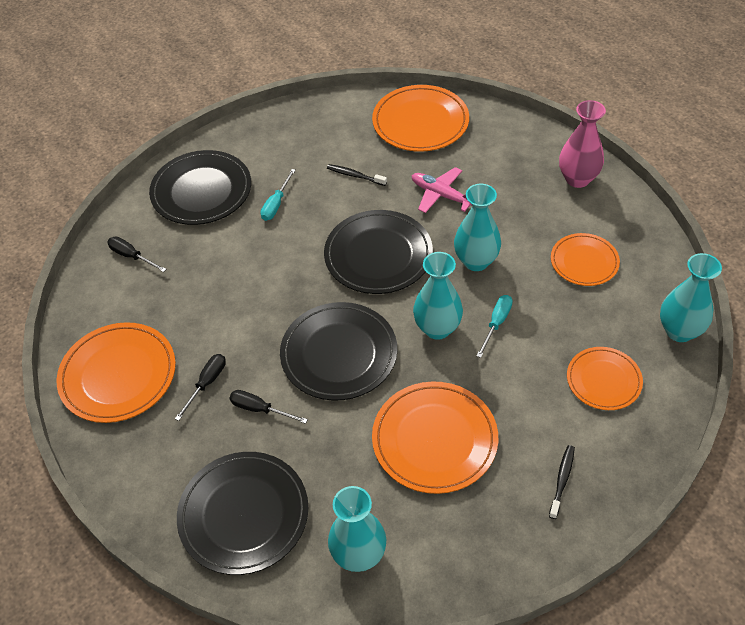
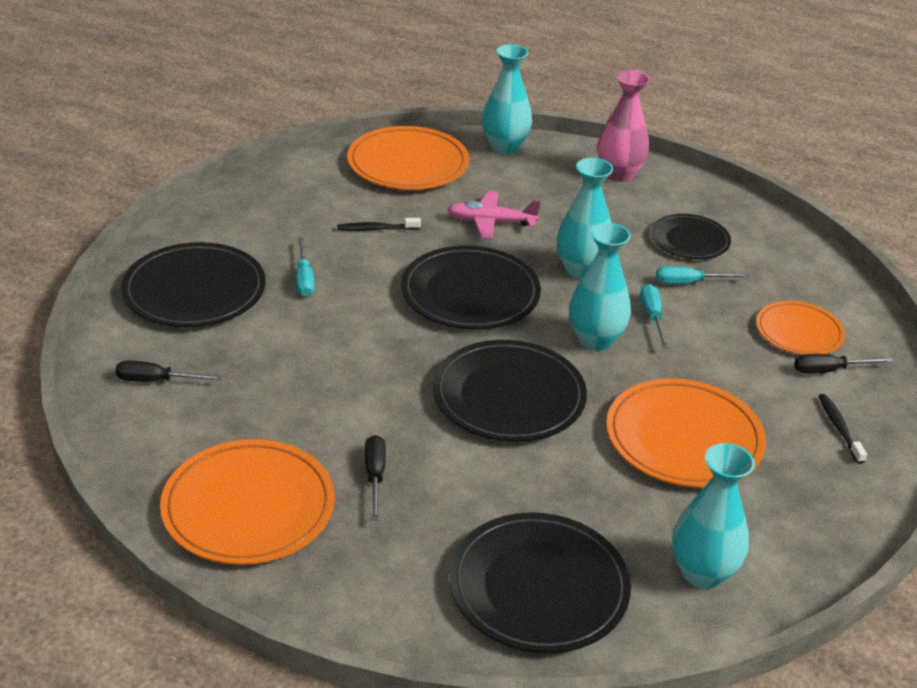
camera: 35 degrees left, 15 degrees down
(260, 409) = (464, 479): black screwdriver -> black screwdriver (829, 370)
(551, 302) = (689, 282): none -> turquoise screwdriver
(584, 262) = (689, 240): orange plate -> black plate
(679, 331) = (828, 271): turquoise vase -> turquoise vase (504, 147)

